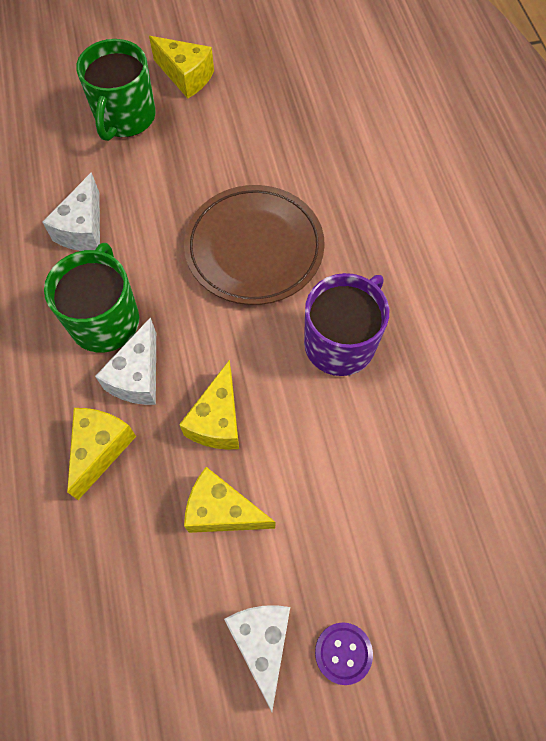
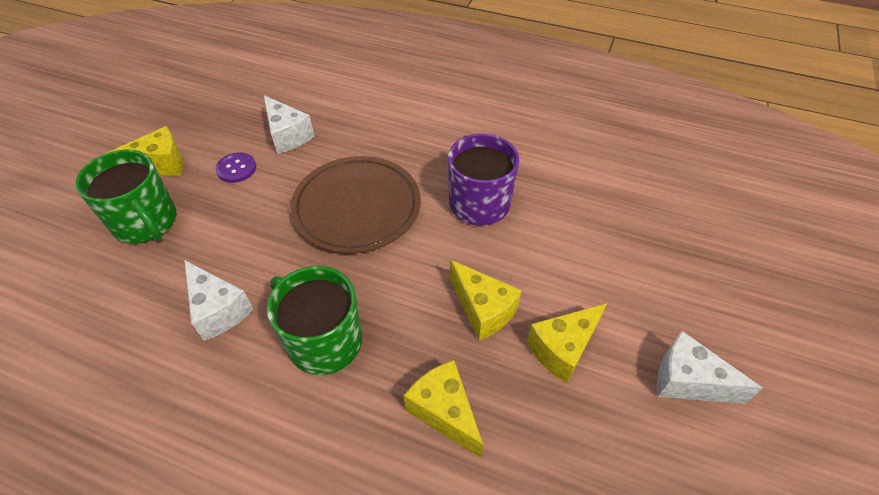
camera: 55 degrees left, 15 degrees down
(138, 376) = (399, 345): white cheese -> white cheese (287, 135)
(343, 653) = (720, 332): purple button -> purple button (236, 168)

